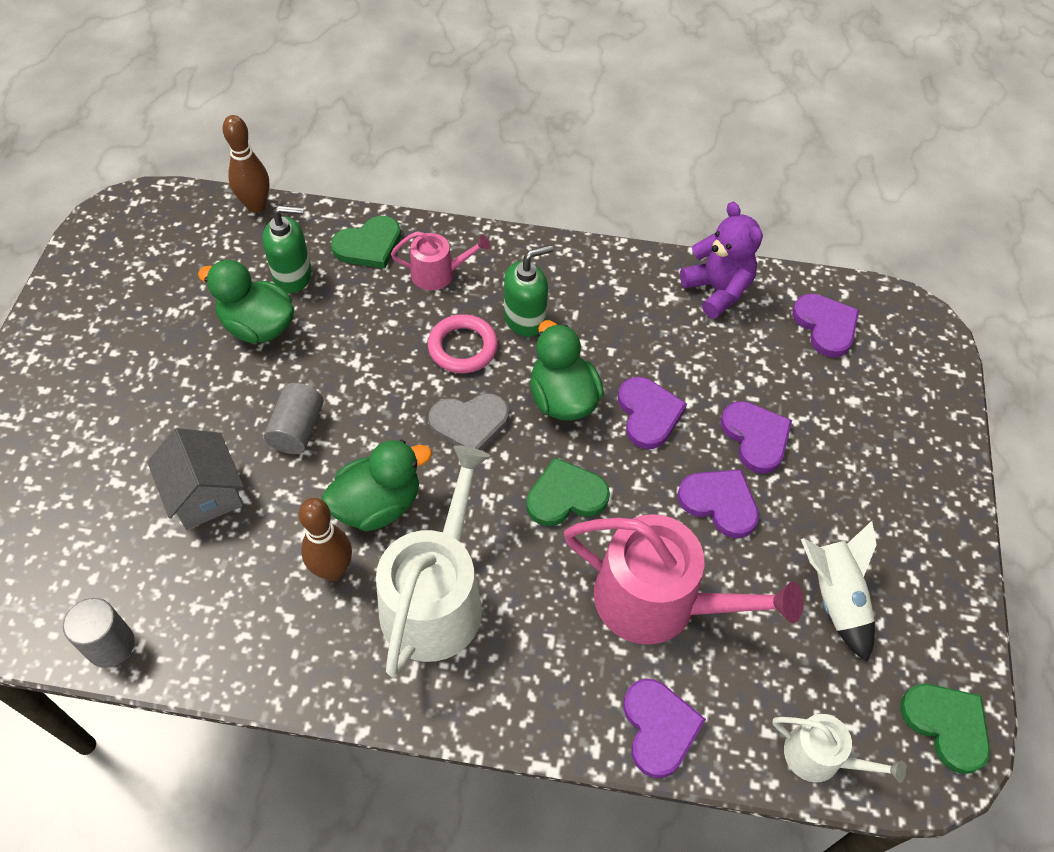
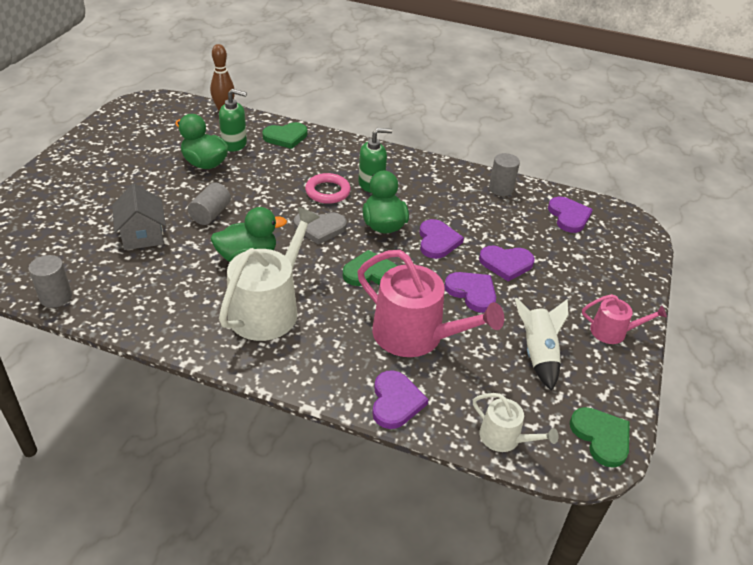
camera: 10 degrees right, 15 degrees down
(332, 570) = (207, 284): brown bowling pin -> none
(438, 273) = (324, 155): pink watering can -> pink watering can (613, 332)
(717, 290) = (501, 189): purple teddy bear -> grey cylinder
(756, 437) = (506, 264): purple heart -> purple heart turned 105 degrees clockwise

